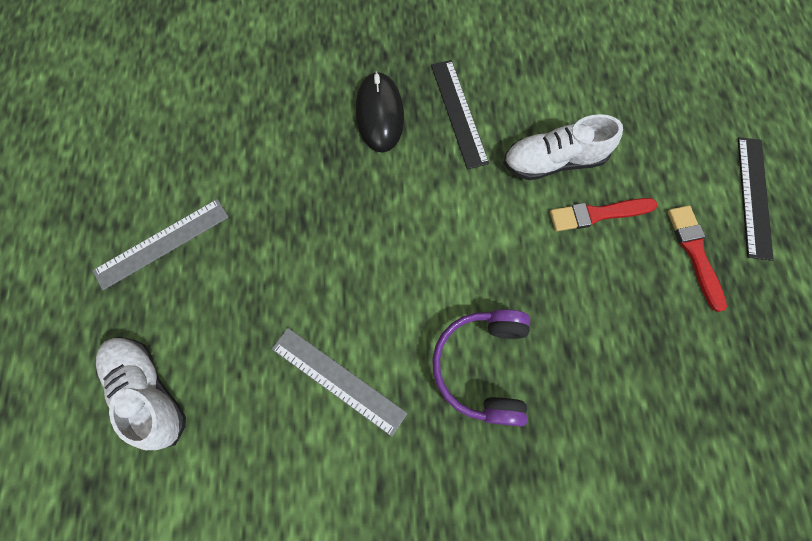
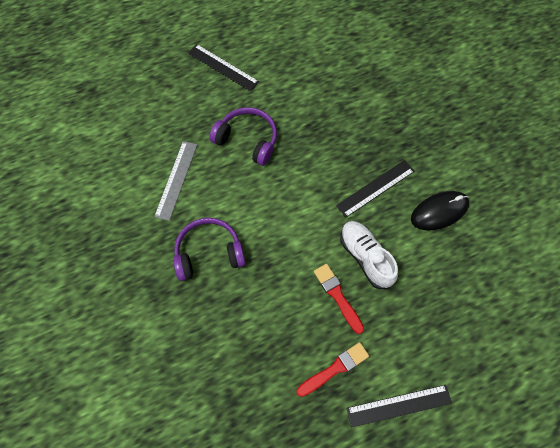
camera: 70 degrees right, 5 degrees down
(149, 391) = (143, 95): white shoe -> none
(162, 243) = (223, 67): grey ruler -> black ruler
(314, 249) = (247, 140): none -> purple headphones
(380, 114) = (352, 143): black mouse -> black mouse (439, 211)

